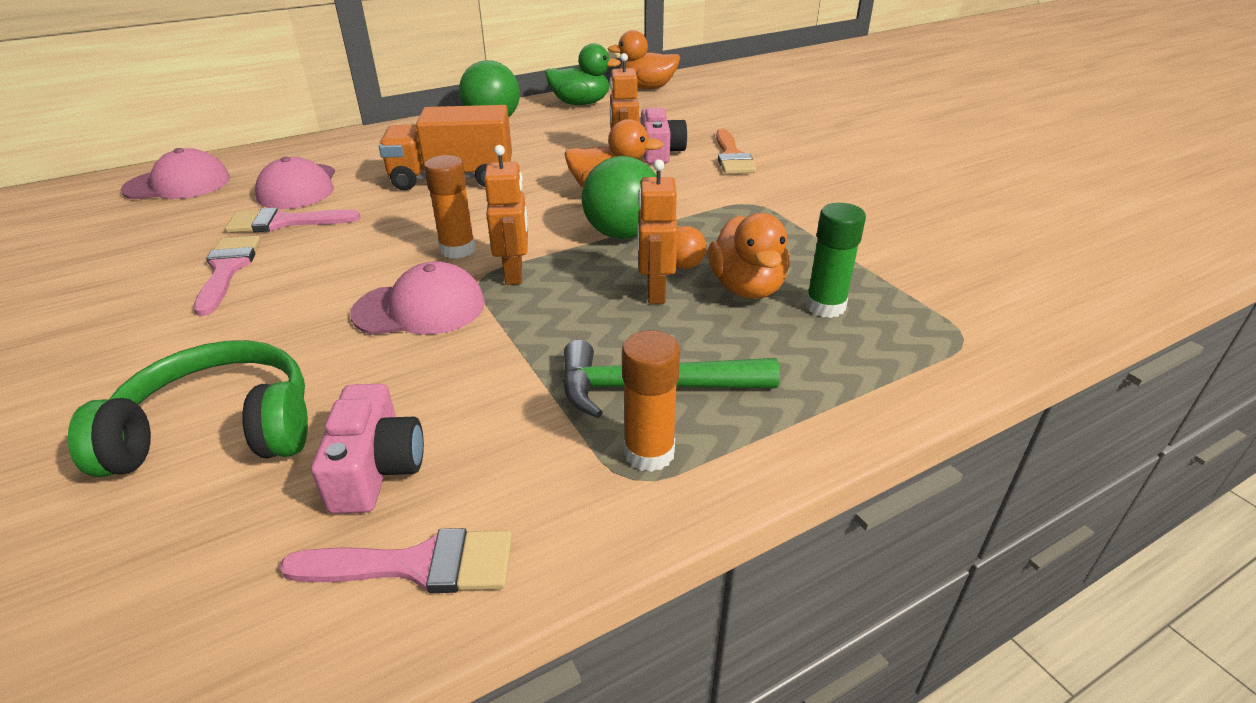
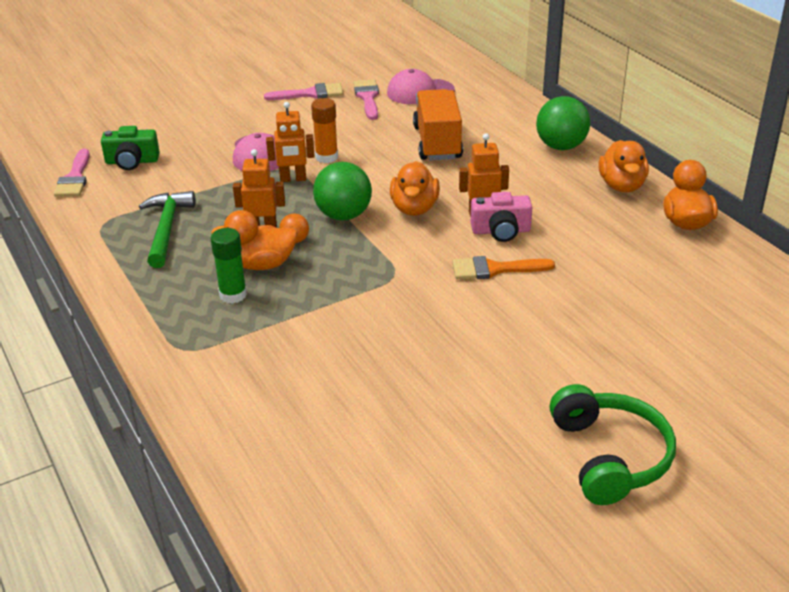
camera: 90 degrees right, 0 degrees up
(178, 184) = (423, 55): pink cap -> none
(218, 431) = (169, 122): green headphones -> green headphones (609, 456)
(376, 469) = (132, 161): pink camera -> green camera
(580, 103) = (622, 186): green duck -> orange duck
(649, 453) = (117, 228): orange glue stick -> none

